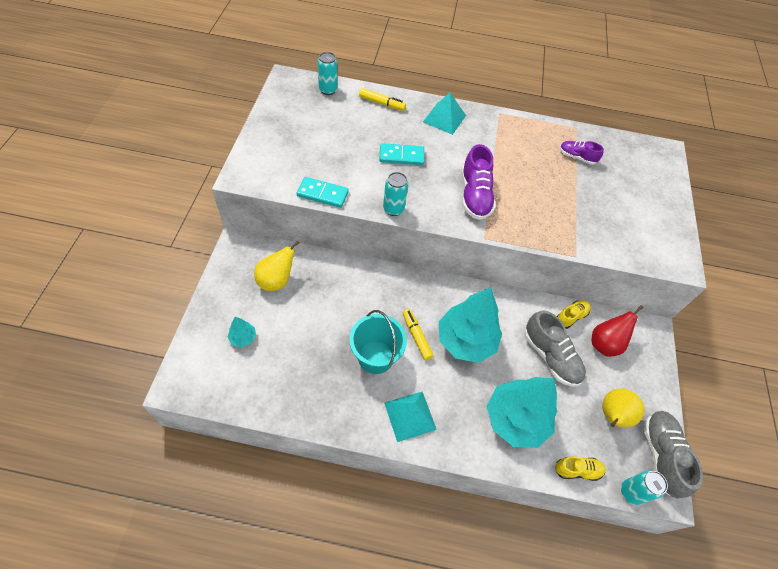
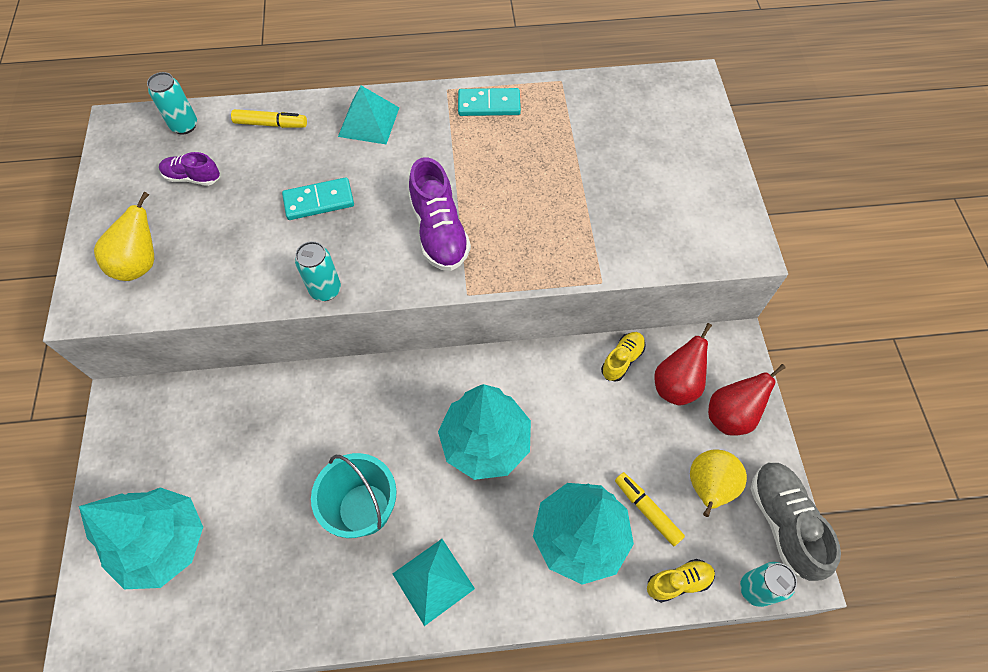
camera: 10 degrees left, 5 degrees up
(243, 338) = (164, 543): turquoise tree -> turquoise tree, size x2.34
(276, 280) = (192, 438): yellow pear -> yellow pear (140, 263)
(322, 194) = (214, 297): turquoise domino -> turquoise domino (489, 104)
(416, 336) = (415, 459): yellow marker -> yellow marker (647, 510)
(550, 356) = (607, 428): grey shoe -> none
(577, 157) = (571, 127): purple shoe -> purple shoe (193, 177)
(639, 374) = (731, 415): none -> red pear

